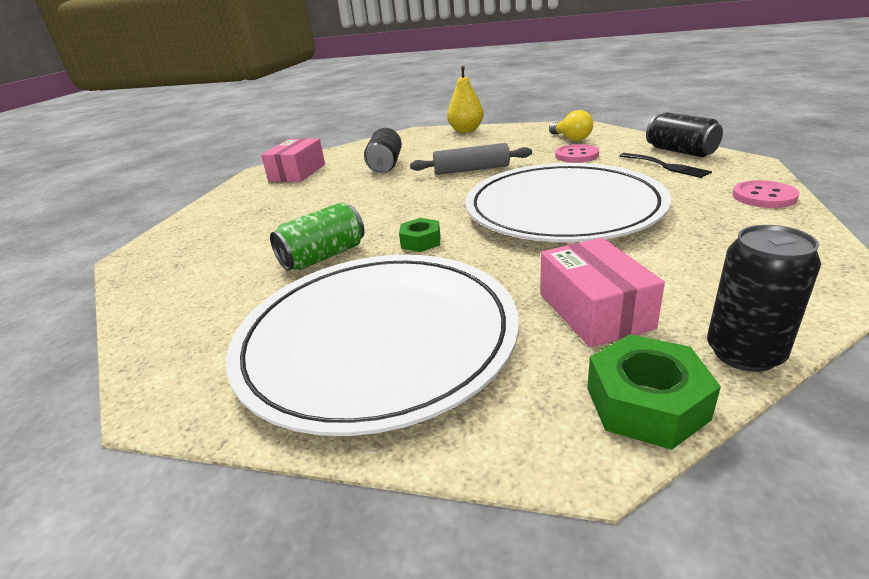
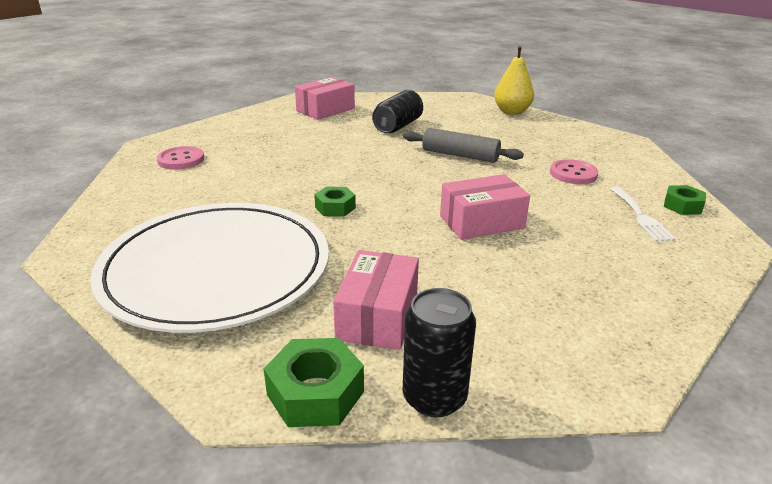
camera: 25 degrees right, 0 degrees up
(323, 256) = (258, 193): green can -> none
(563, 208) = (481, 222): white plate -> pink box
(571, 138) = (596, 153): yellow light bulb -> none
(666, 166) = (641, 216): black fork -> white fork
(680, 151) = (682, 206): black can -> green nut
(764, 196) = (684, 284): pink button -> pink button (181, 160)

